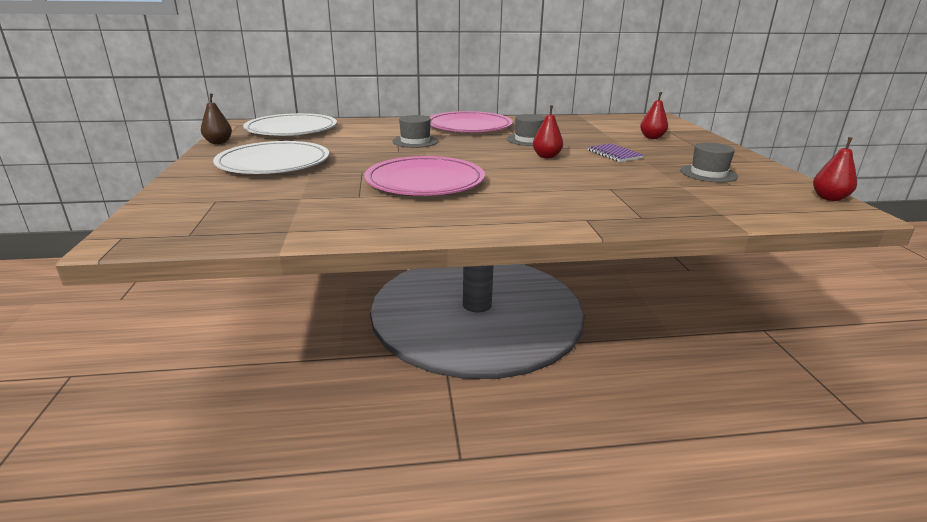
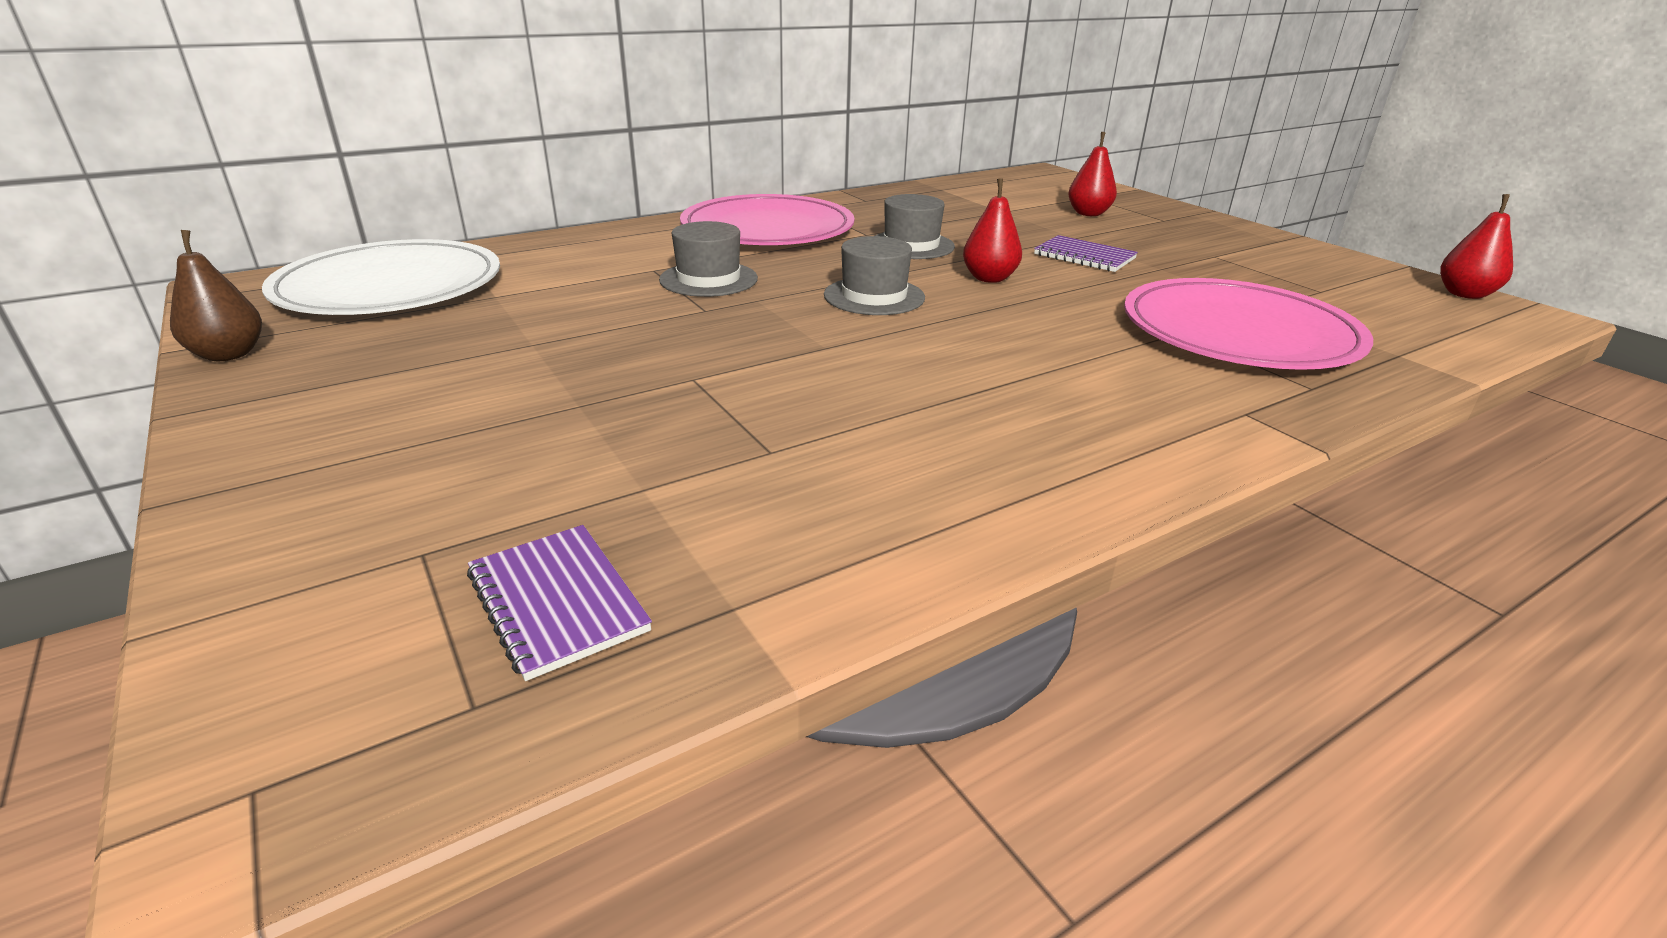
camera: 25 degrees left, 5 degrees up
(238, 219) = (557, 602): none -> purple notebook
(274, 163) = (452, 393): white plate -> none
(425, 181) = (855, 380): pink plate -> pink plate (1238, 333)
(708, 173) = (1263, 274): grey hat -> grey hat (874, 296)

